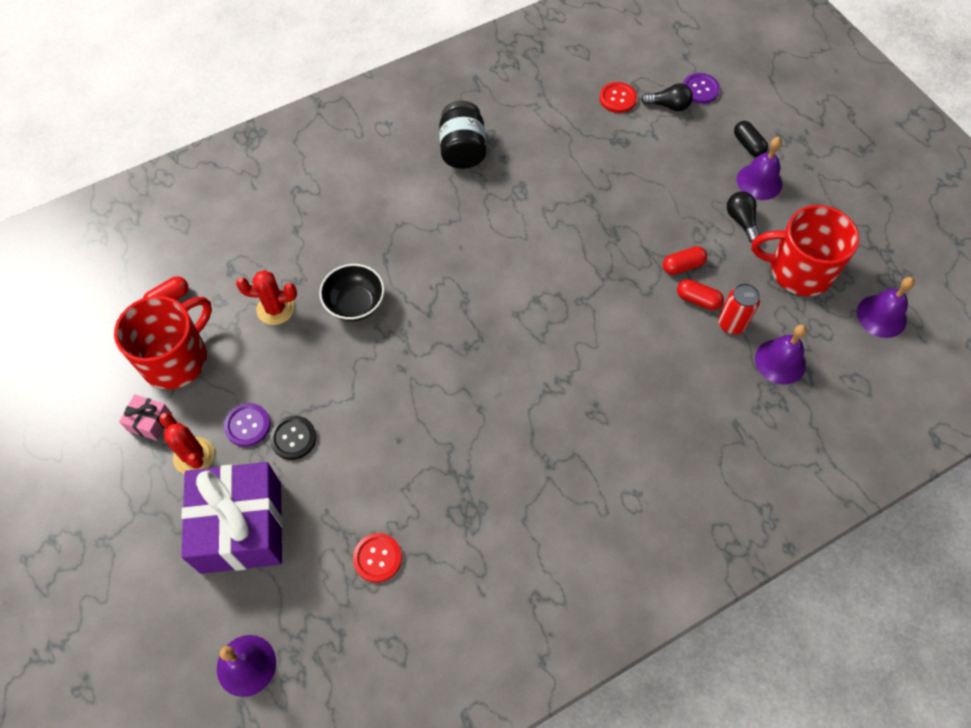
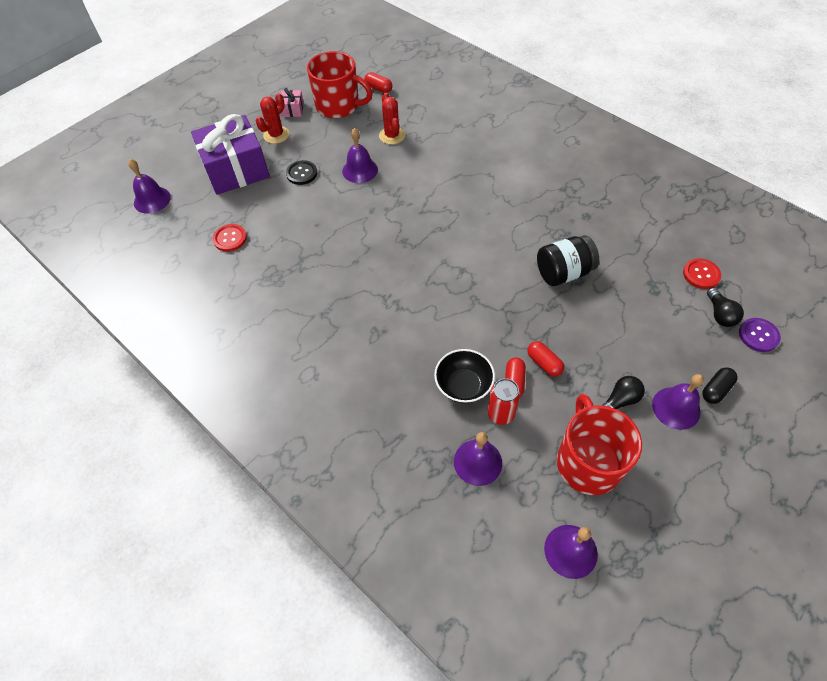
camera: 75 degrees right, 5 degrees down
(247, 425) = (304, 150): purple button -> none
(322, 364) = (360, 170): none -> purple bell
(355, 304) = (413, 171): black bowl -> black bowl (463, 386)
(462, 150) = (579, 189): black jar -> black jar (563, 272)

